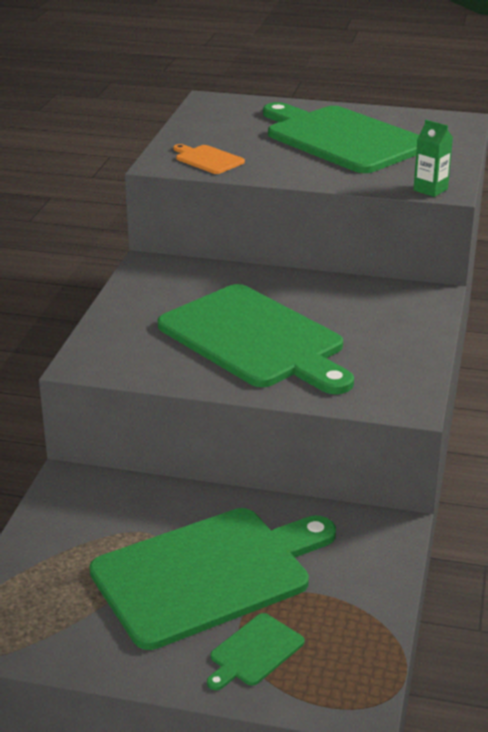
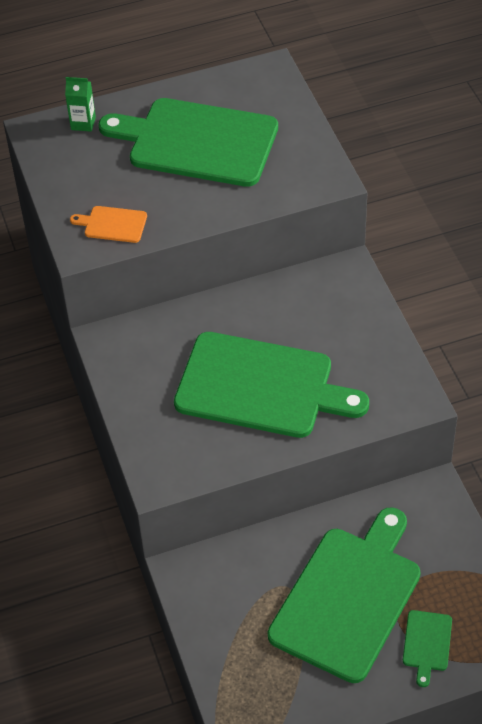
camera: 30 degrees left, 20 degrees up
(430, 190) = (320, 185): green carton -> green carton (83, 123)

